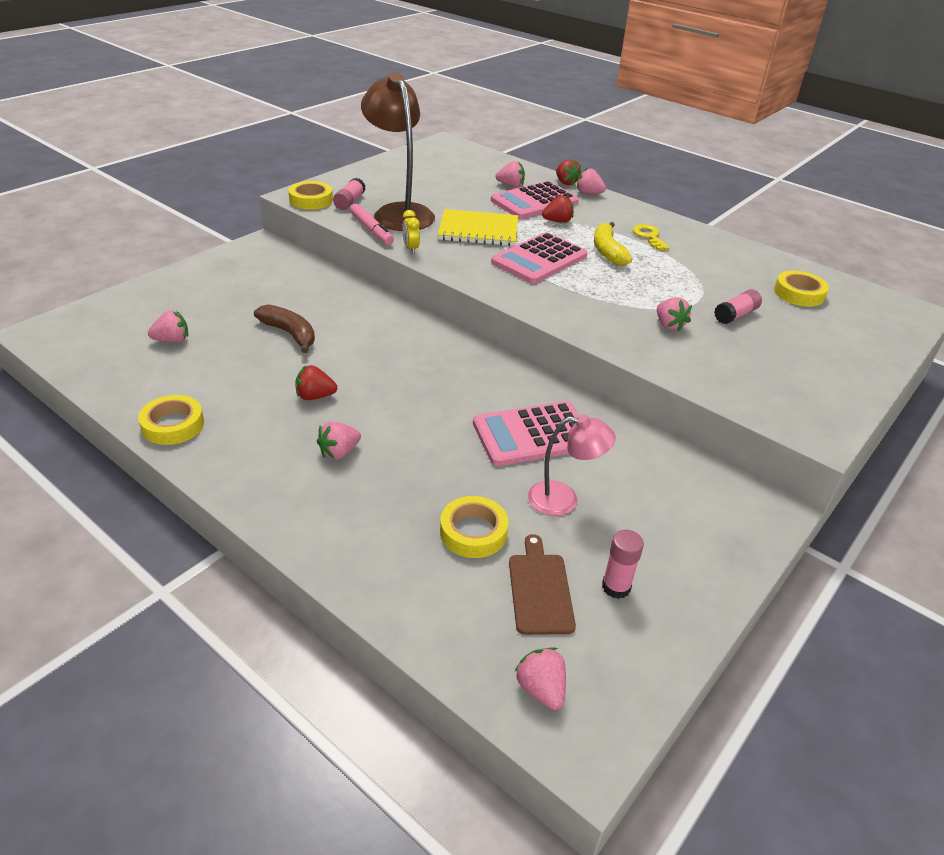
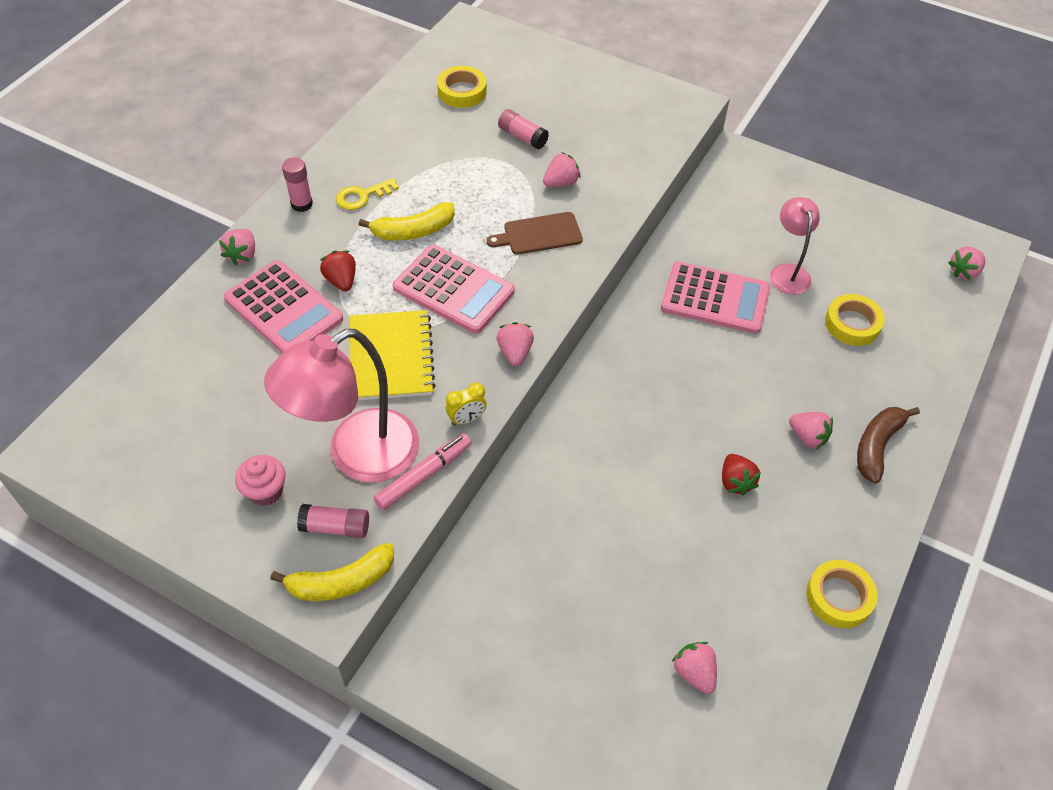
camera: 100 degrees left, 15 degrees up
(290, 334) = (630, 544): brown banana -> brown banana (877, 446)
(311, 200) = (341, 582): yellow tape -> yellow banana
(387, 186) = (265, 491): none -> pink cupcake
(399, 212) = (357, 455): brown lamp -> pink lamp
(510, 185) = (230, 340): pink strawberry -> pink strawberry (515, 352)
(532, 434) = (715, 299): pink calculator -> pink calculator turned 45 degrees counterclockwise
(539, 589) = (886, 279): brown cutting board -> brown cutting board (539, 234)
(565, 182) = (208, 281): red strawberry -> none
(616, 587) = (860, 239): pink glue stick -> pink glue stick (302, 204)

